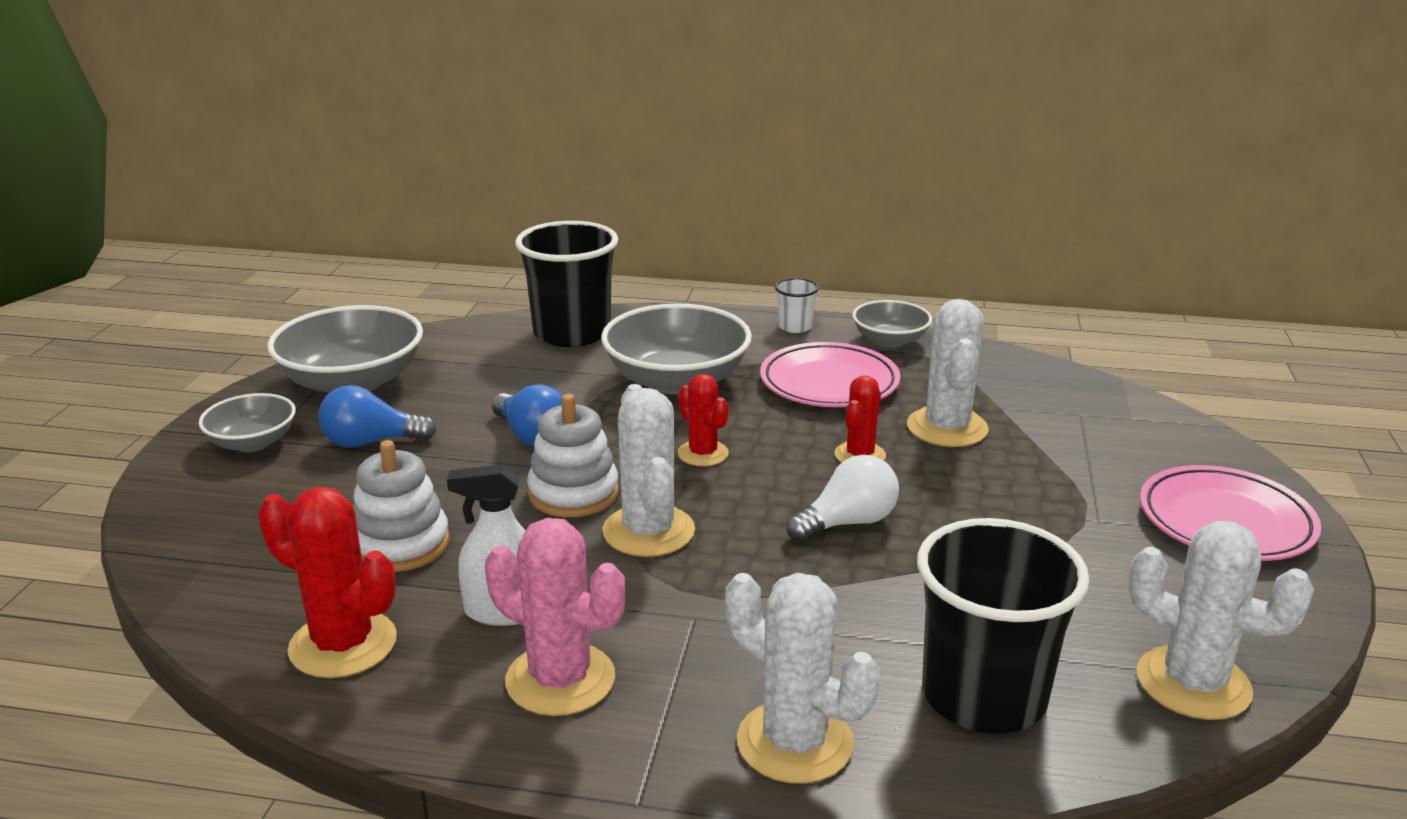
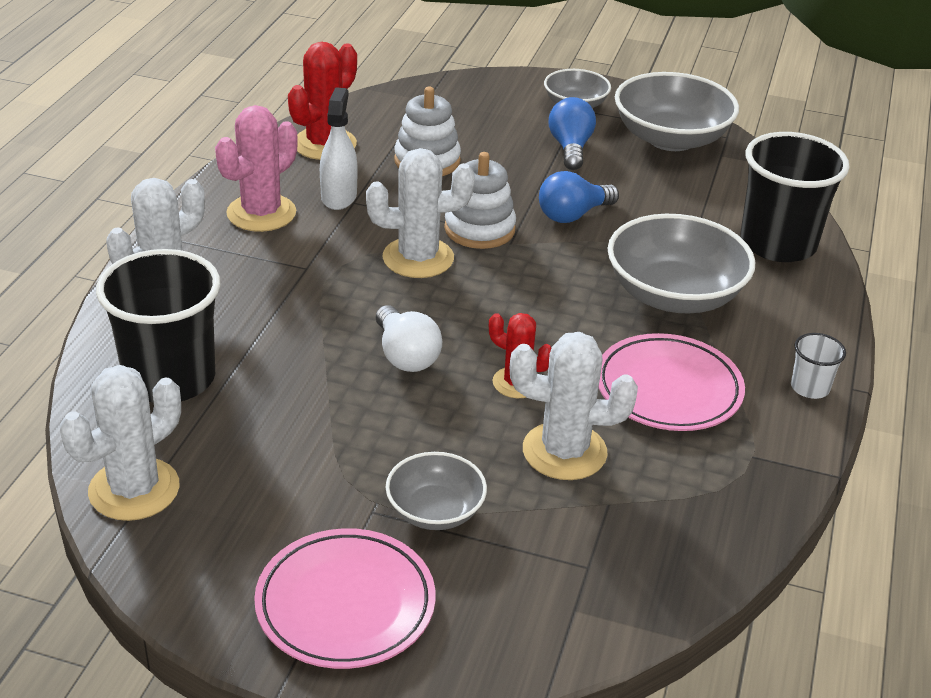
camera: 95 degrees right, 10 degrees up
(703, 453) = (532, 295): red cactus -> none
(890, 340) = (779, 454): grey bowl -> grey bowl (435, 511)

